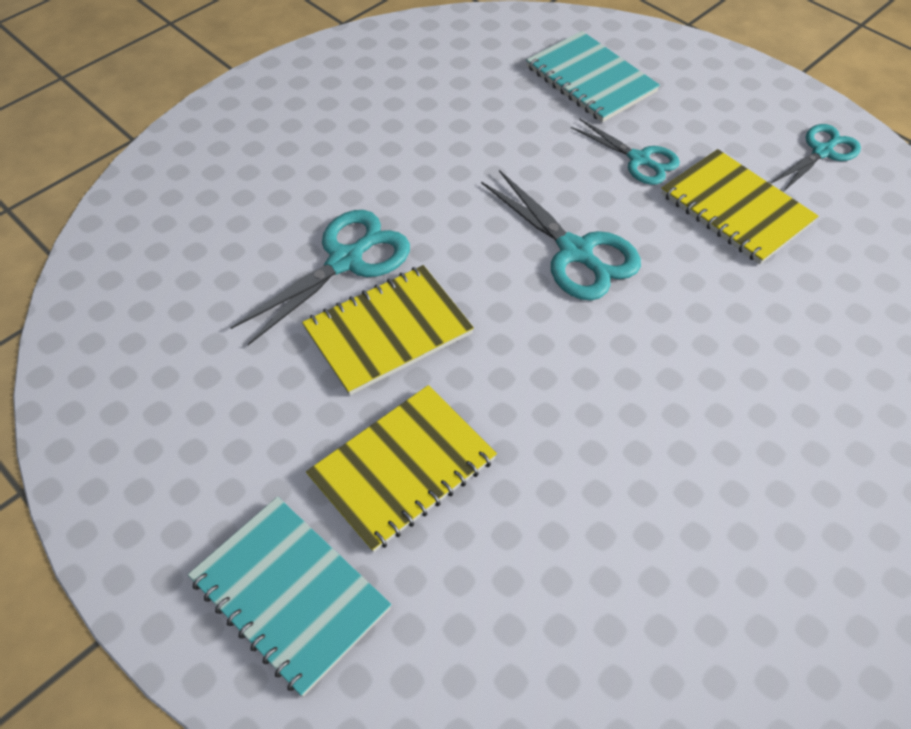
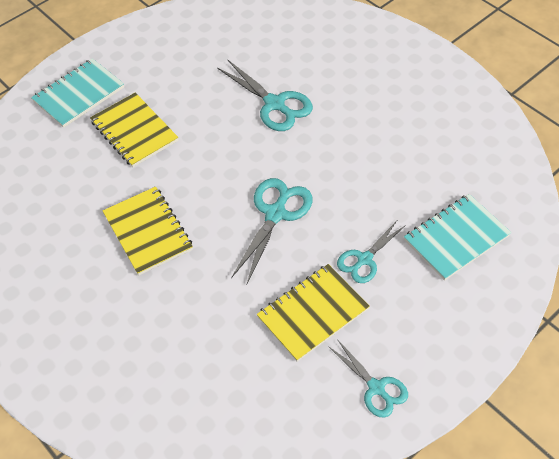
camera: 95 degrees right, 0 degrees up
(388, 331) = (221, 124): yellow notebook -> yellow notebook (148, 232)
(575, 252) = (275, 214): turquoise scissors -> turquoise scissors turned 150 degrees clockwise

